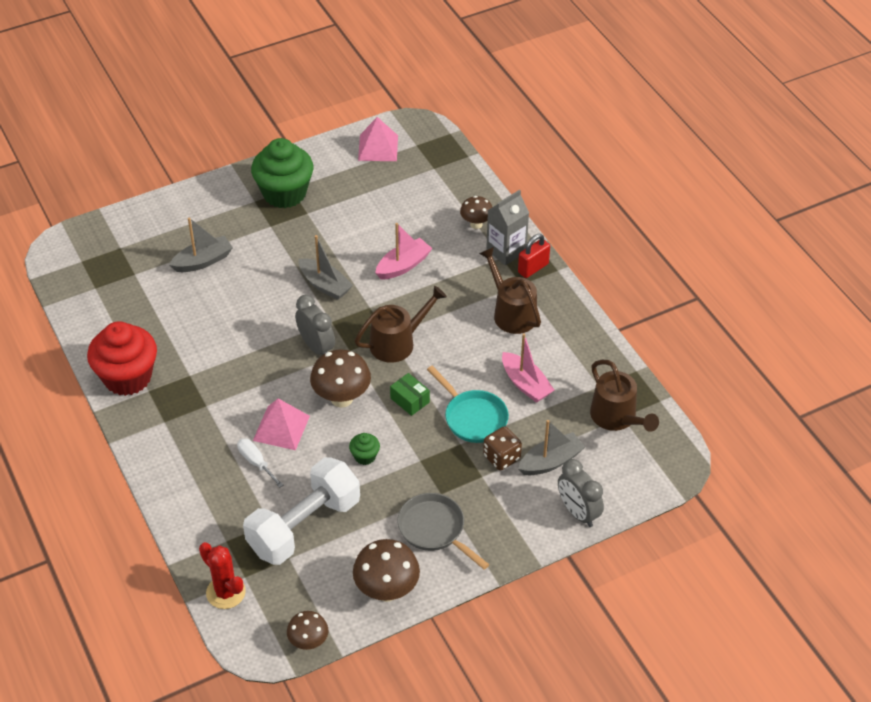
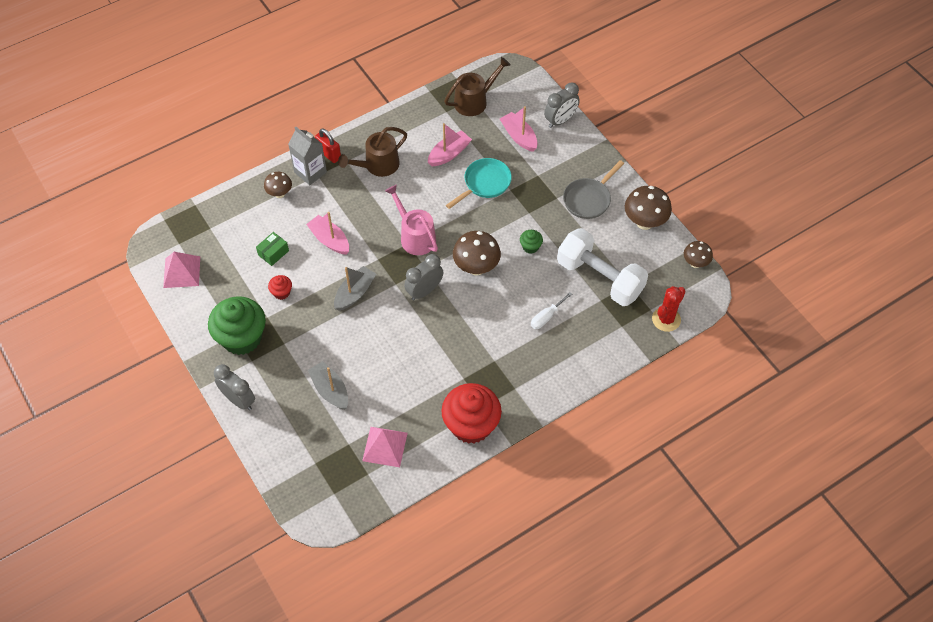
camera: 95 degrees left, 10 degrees up
(209, 191) = (239, 400): none -> grey clock
(281, 428) = (510, 304): pink pyramid -> pink pyramid (385, 446)
(337, 224) = (281, 292): none -> red cupcake
(397, 342) = (415, 236): brown watering can -> pink watering can
(410, 400) = (473, 223): green box -> green box (273, 253)
(501, 457) = (519, 164): brown dice -> none
(550, 461) = (519, 136): grey boat -> pink boat

